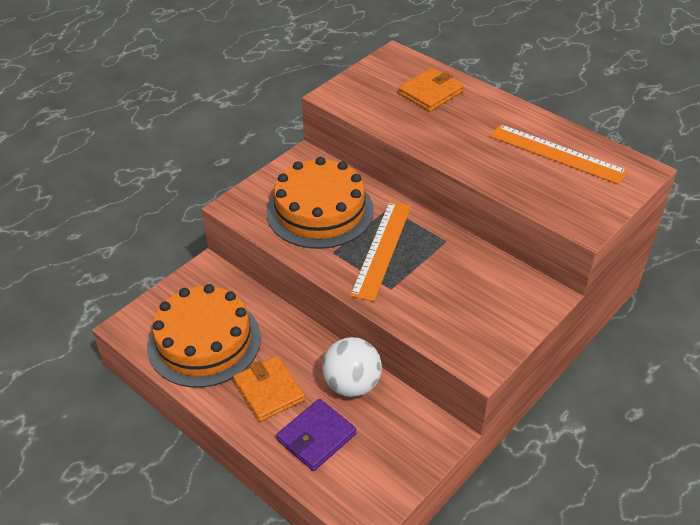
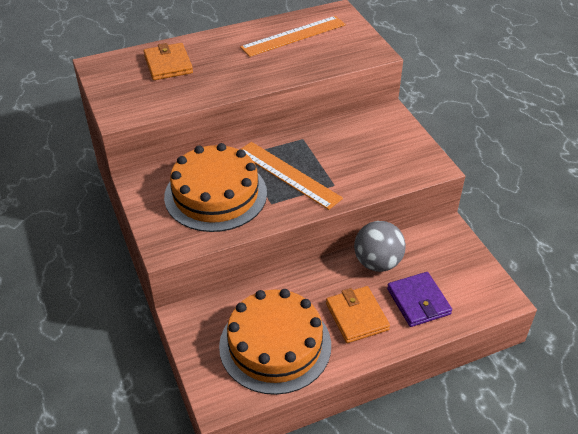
camera: 65 degrees left, 0 degrees up
(269, 391) = (356, 316): orange wallet -> orange wallet turned 75 degrees clockwise
(352, 384) = (377, 263): white ball -> grey ball

